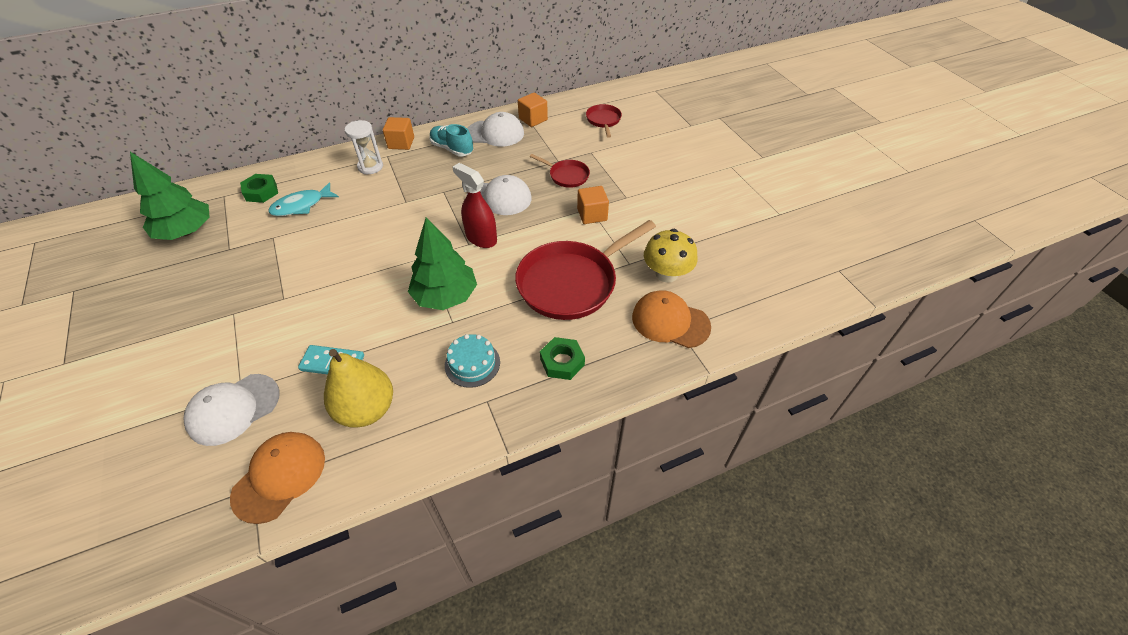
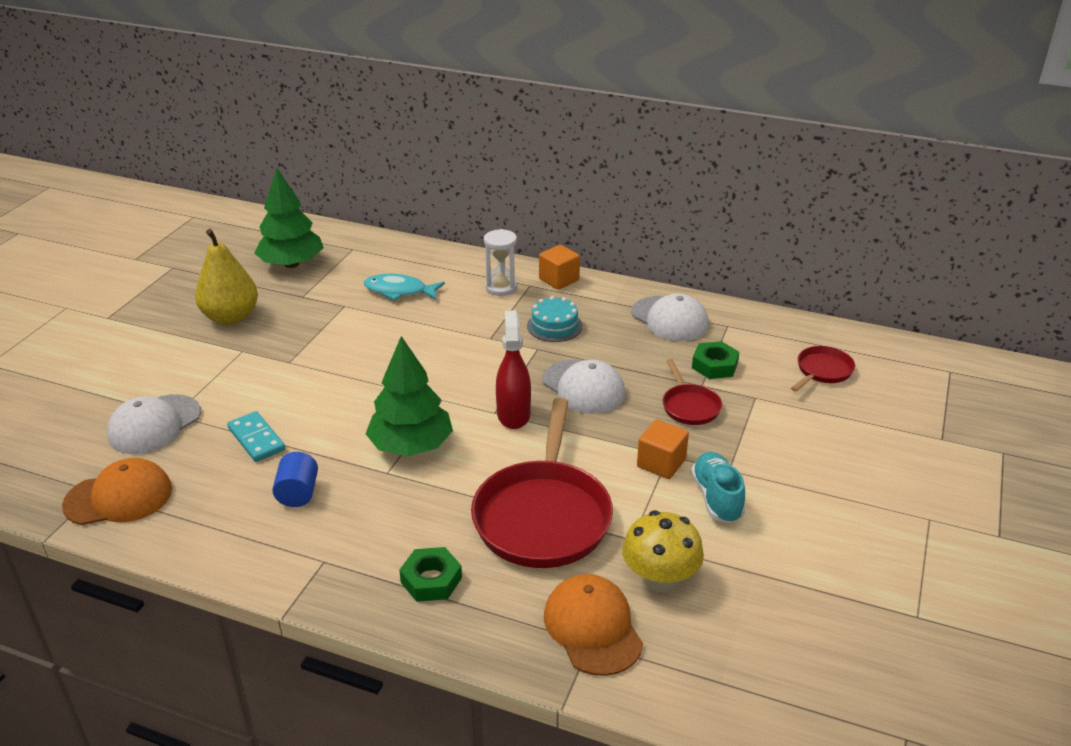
camera: 45 degrees right, 15 degrees down
(233, 409) = (154, 424): white cap -> white cap turned 60 degrees counterclockwise
(261, 192) = (384, 261): green nut -> green nut (714, 365)
(366, 409) = (232, 494): yellow pear -> yellow pear (231, 317)
(412, 375) = (298, 493): none -> blue cylinder
(452, 149) = (601, 311): turquoise shoe -> turquoise shoe (716, 498)
(472, 363) = (354, 520): turquoise cake -> turquoise cake (554, 326)
(533, 119) = (734, 326): orange cube -> none
(572, 282) = (543, 515): red pan -> red pan turned 90 degrees counterclockwise

